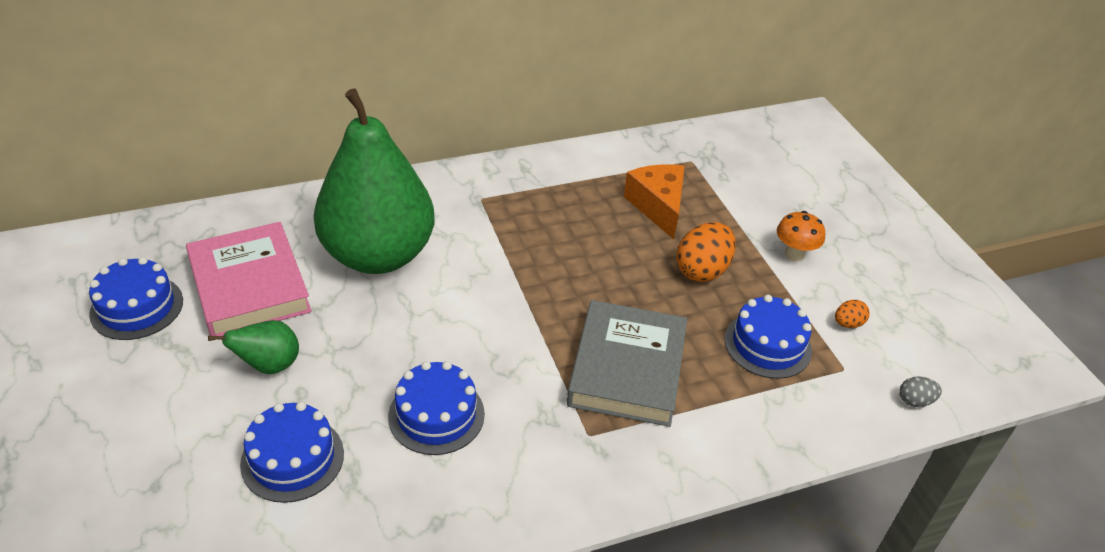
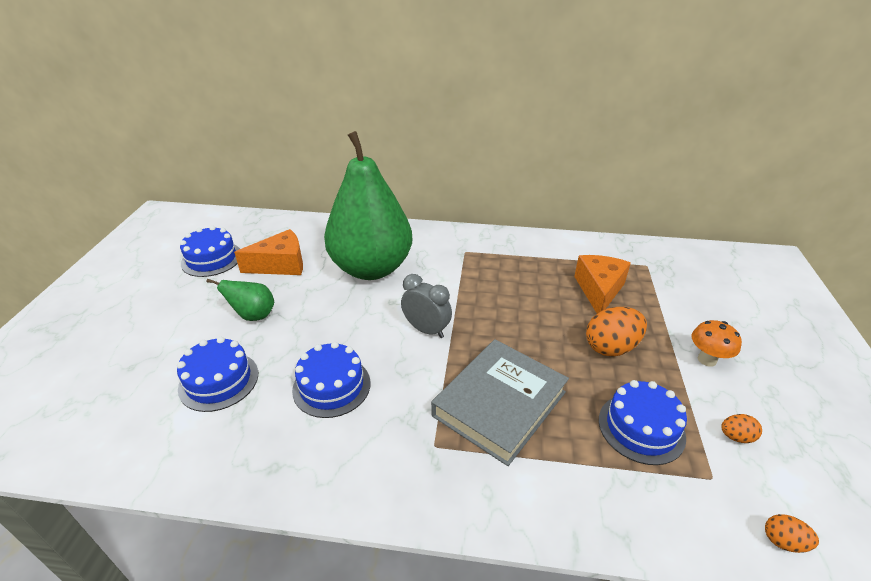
camera: 30 degrees right, 5 degrees down
(249, 286) = (281, 265): pink book -> orange cheese
(499, 313) = (426, 330): none -> grey clock
(915, 401) = (783, 541): grey egg -> orange egg

